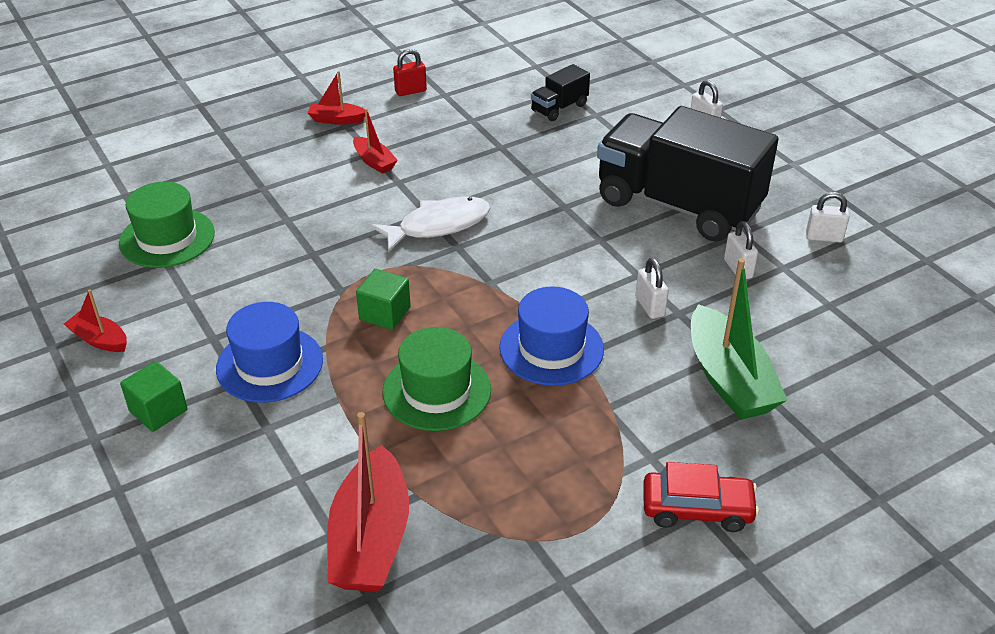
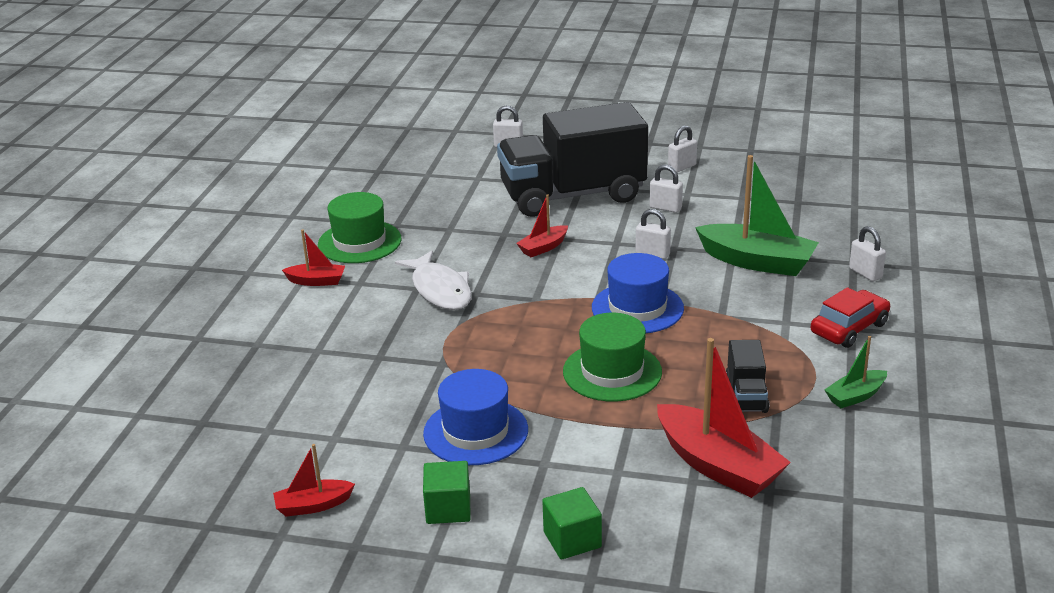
camera: 45 degrees left, 10 degrees down
(167, 238) = (238, 417): green hat -> green hat (359, 242)
(337, 119) = (233, 273): red boat -> red boat (543, 247)
(385, 313) = (499, 356): green cube -> green cube (572, 540)
(410, 91) = (260, 227): red padlock -> none
(438, 226) = (440, 290): white fish -> white fish turned 135 degrees clockwise
(559, 108) = (394, 183): black truck -> black truck (746, 395)
(584, 577) = (855, 396): none -> green boat
(814, 467) = (865, 273): none -> white padlock

